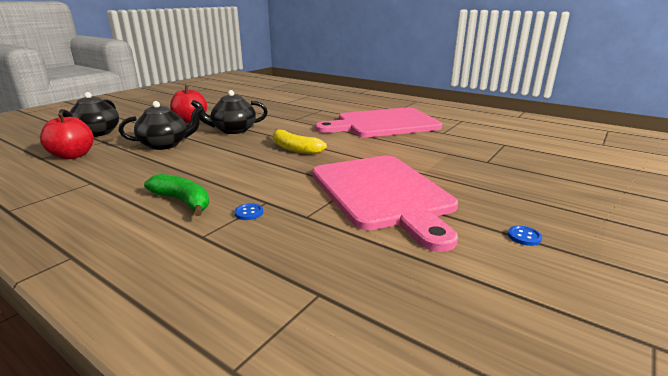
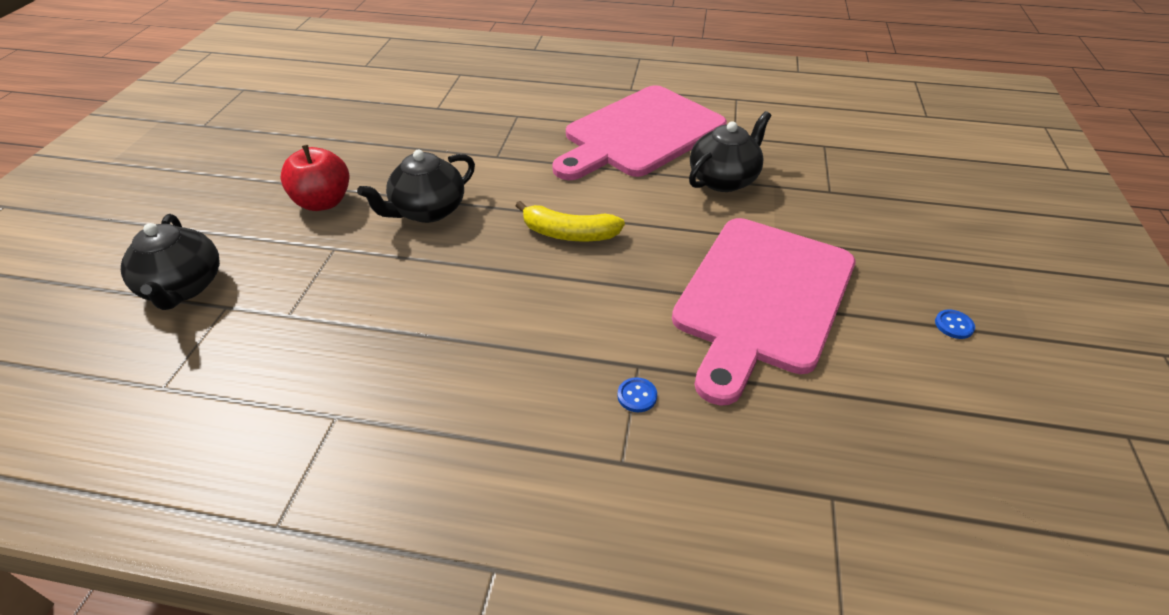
camera: 25 degrees left, 20 degrees up
(73, 155) = (217, 362): red apple -> none
(165, 145) = (353, 283): black teapot -> black teapot (723, 179)
(183, 201) = (527, 406): green banana -> none
(383, 193) = (762, 298): pink cutting board -> pink cutting board turned 75 degrees clockwise

